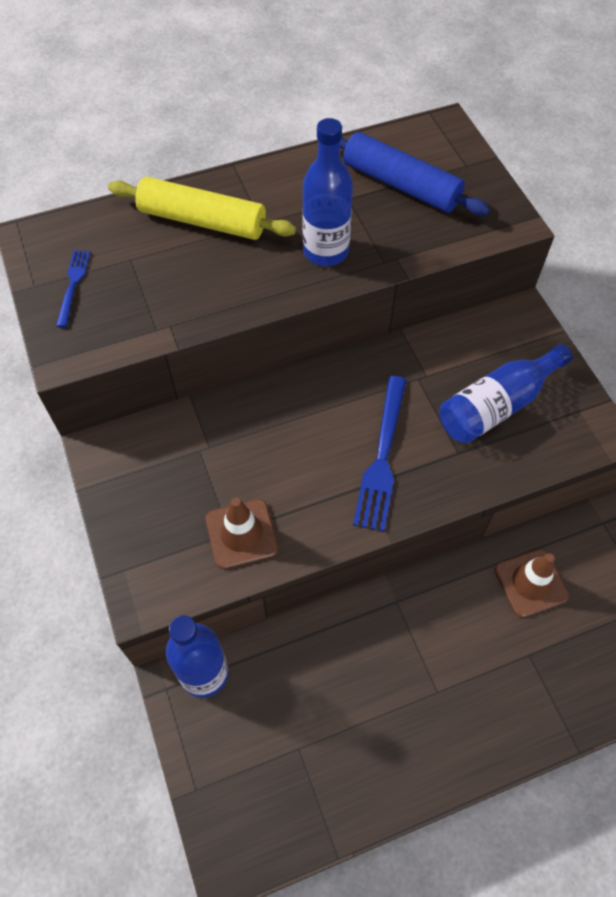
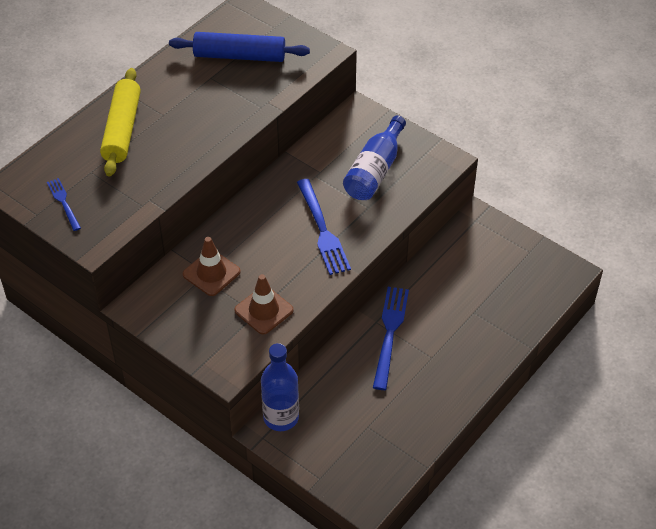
camera: 30 degrees left, 10 degrees down
(202, 221) = (122, 129): yellow rolling pin -> yellow rolling pin turned 75 degrees counterclockwise
(325, 251) = (219, 116): blue bottle -> none
(404, 626) = (390, 332): none -> blue fork
(531, 583) = (452, 273): brown traffic cone -> brown traffic cone (211, 273)

